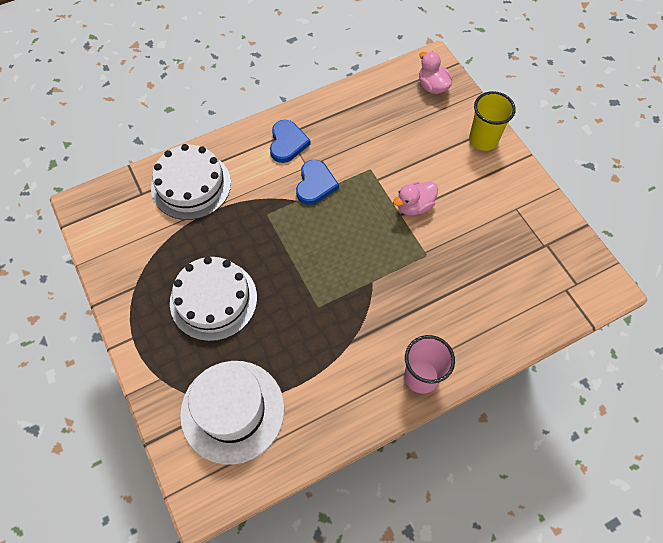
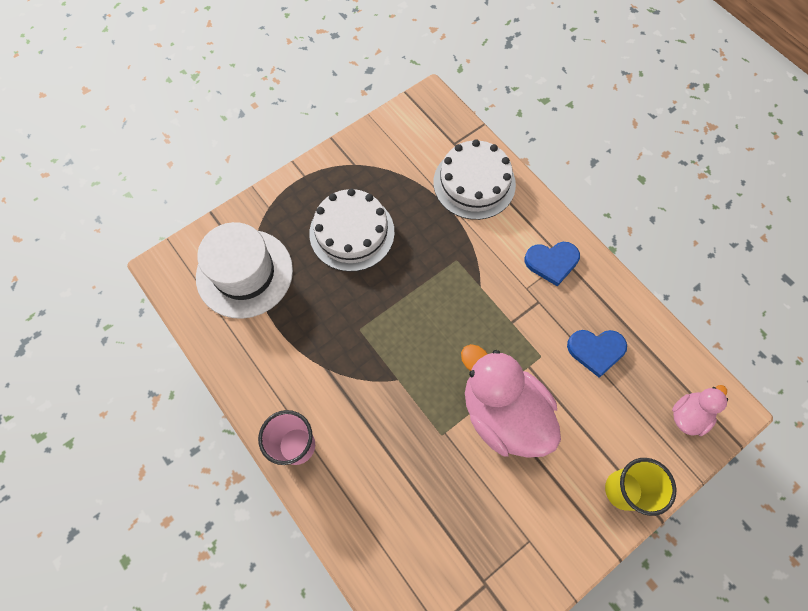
camera: 80 degrees right, 5 degrees up
(315, 184) = (505, 301): blue heart -> blue heart (596, 350)
(414, 206) = (503, 413): pink duck -> pink duck, size x2.02

